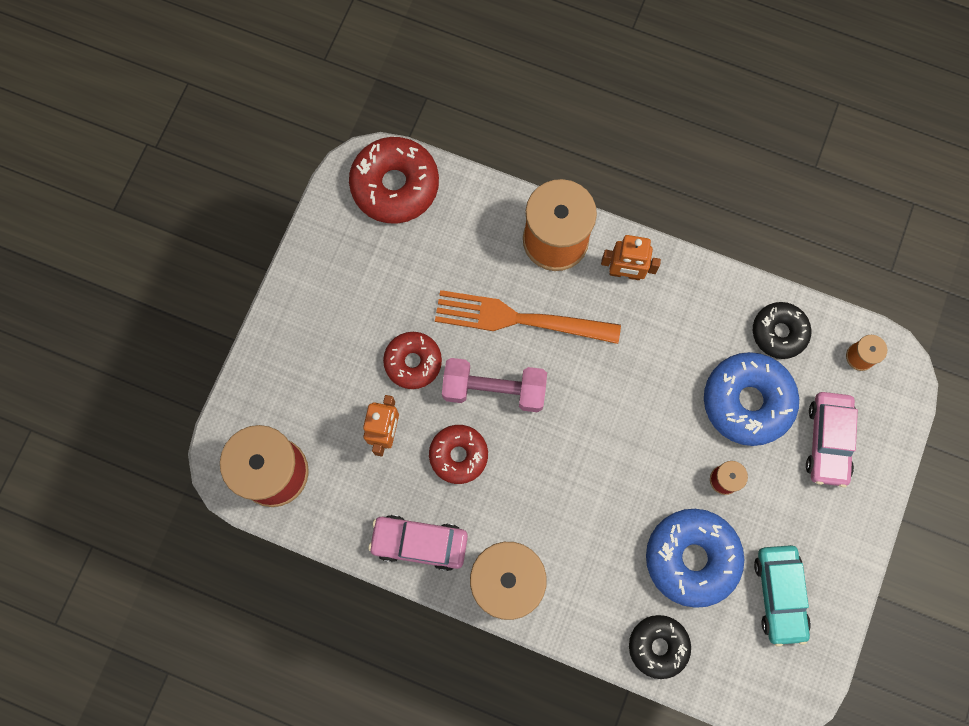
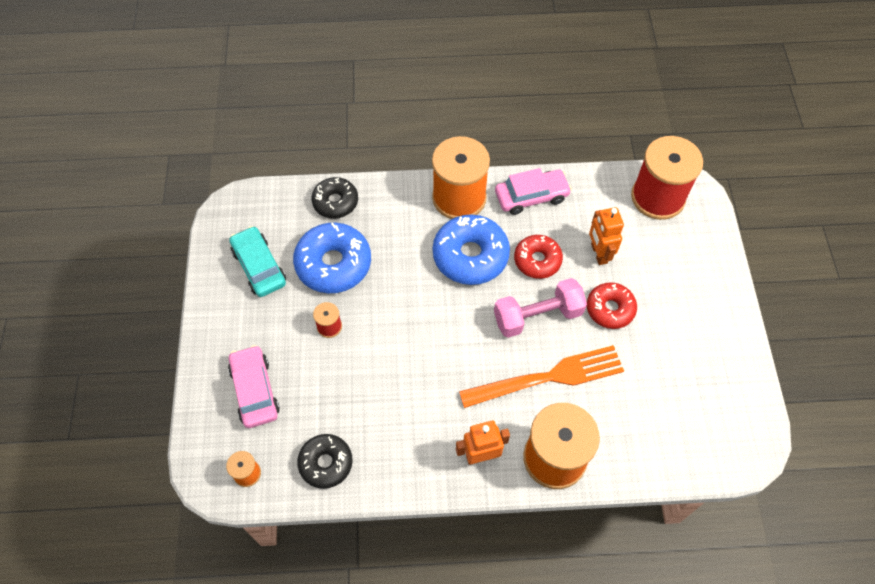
camera: 155 degrees right, 15 degrees down
(395, 185) = (716, 443): red donut -> none
(747, 401) = (332, 393): blue donut -> blue donut (470, 256)

